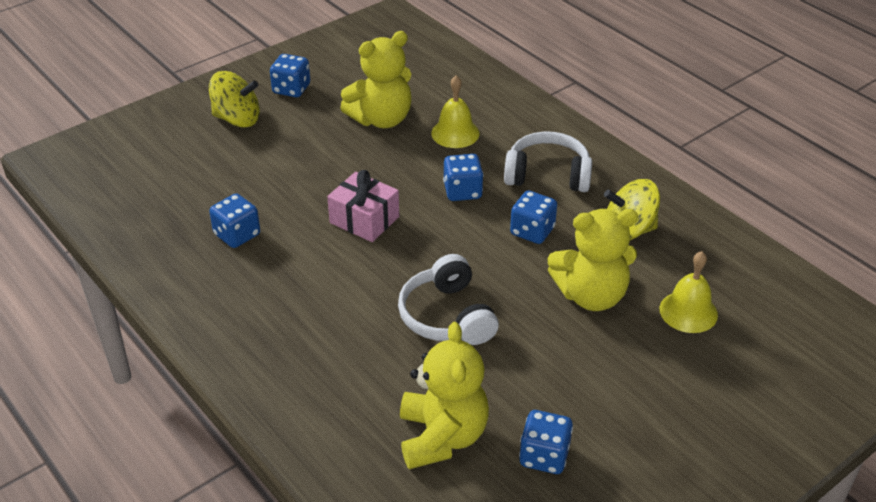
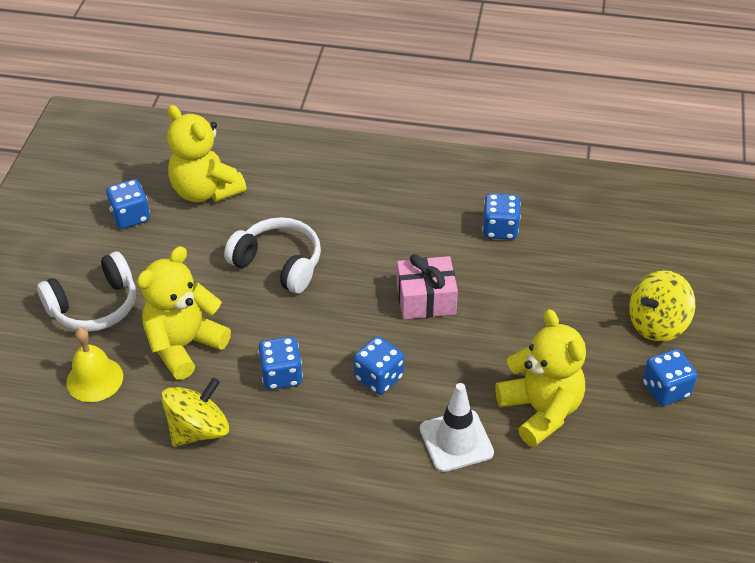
camera: 140 degrees right, 5 degrees up
(381, 119) = (540, 411): yellow teddy bear -> yellow teddy bear turned 135 degrees clockwise
(455, 133) = (456, 441): yellow bell -> white traffic cone
(547, 175) = (322, 447): white headphones -> white headphones (94, 306)

